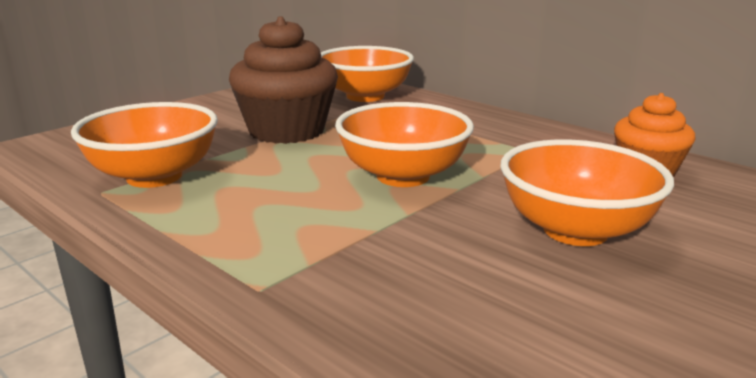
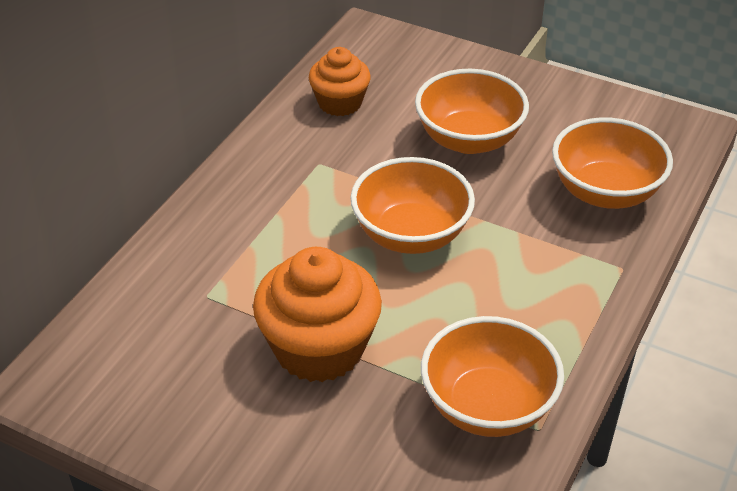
camera: 105 degrees left, 20 degrees up
(287, 131) = (319, 348): brown cupcake -> orange cupcake
(365, 96) = (159, 312): orange bowl -> orange bowl (605, 192)

